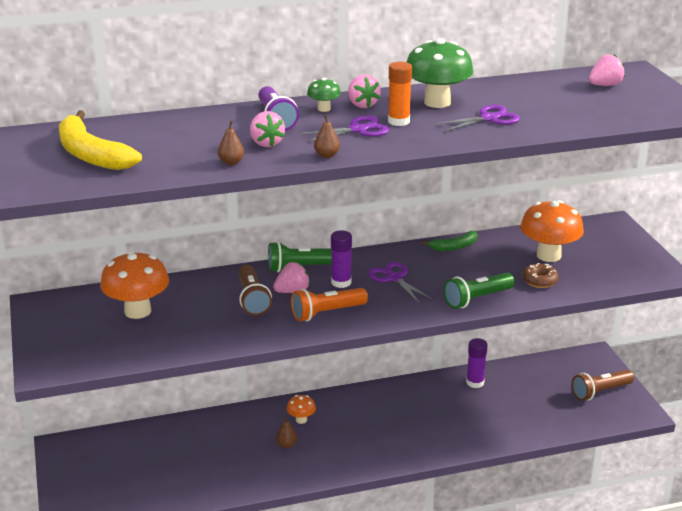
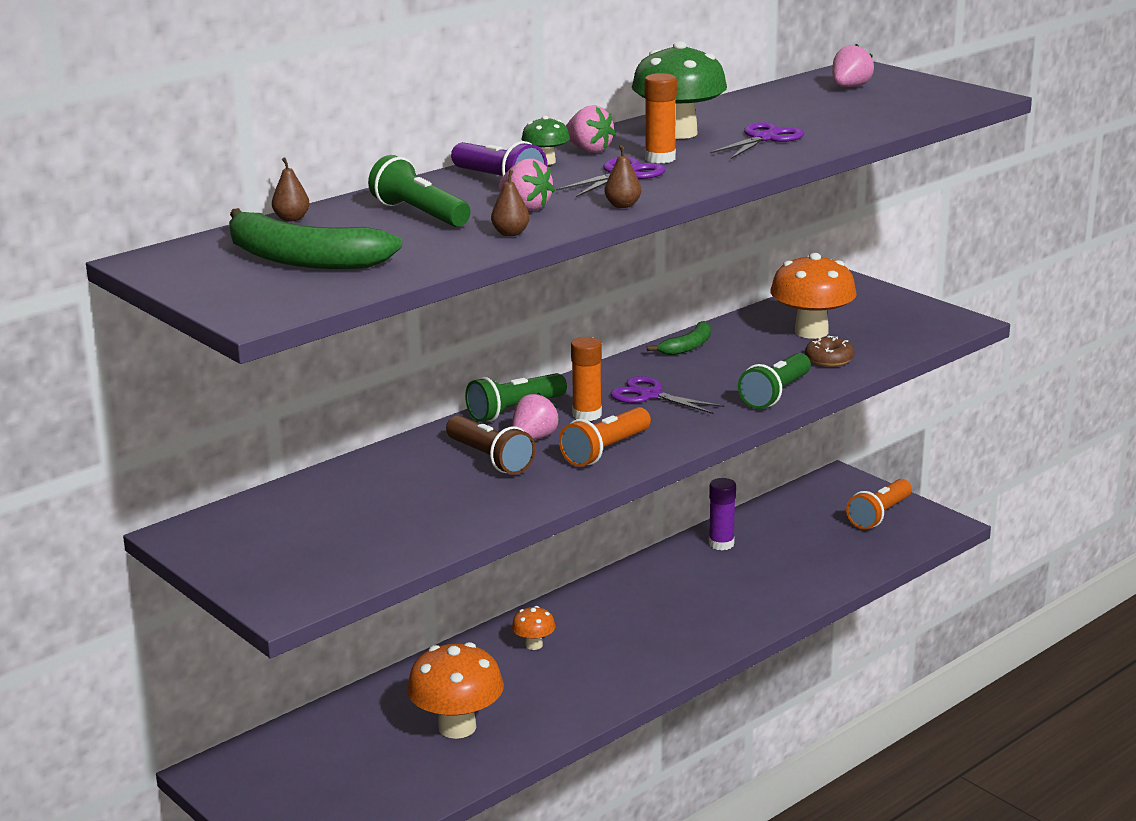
camera: 25 degrees left, 5 degrees down
(91, 154) = (301, 259): yellow banana -> green banana
(137, 311) = (343, 508): orange mushroom -> orange mushroom (457, 727)
(198, 134) = (419, 214): none -> green flashlight
(286, 445) = (540, 679): brown pear -> brown pear (291, 219)
(341, 282) = (587, 414): purple glue stick -> orange glue stick
(600, 392) = (879, 515): brown flashlight -> orange flashlight

